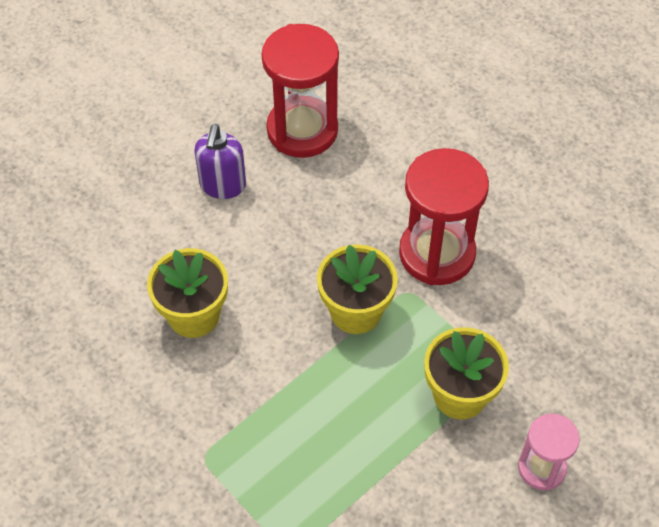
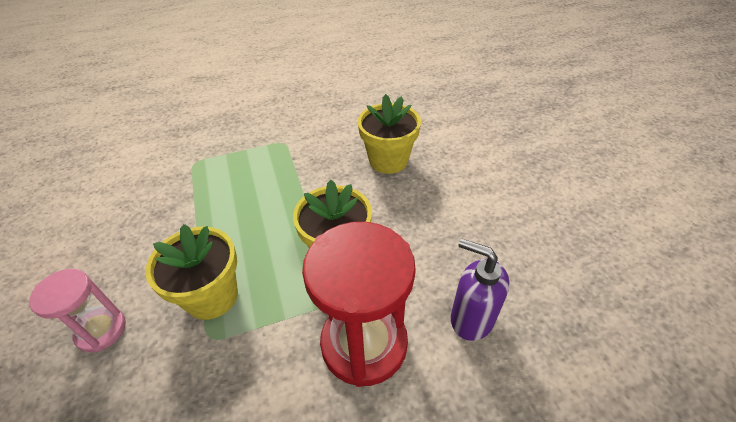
camera: 115 degrees right, 10 degrees down
(222, 185) = (507, 204): purple soap dispenser -> purple soap dispenser (471, 318)
(302, 130) = (566, 281): red hourglass -> none

